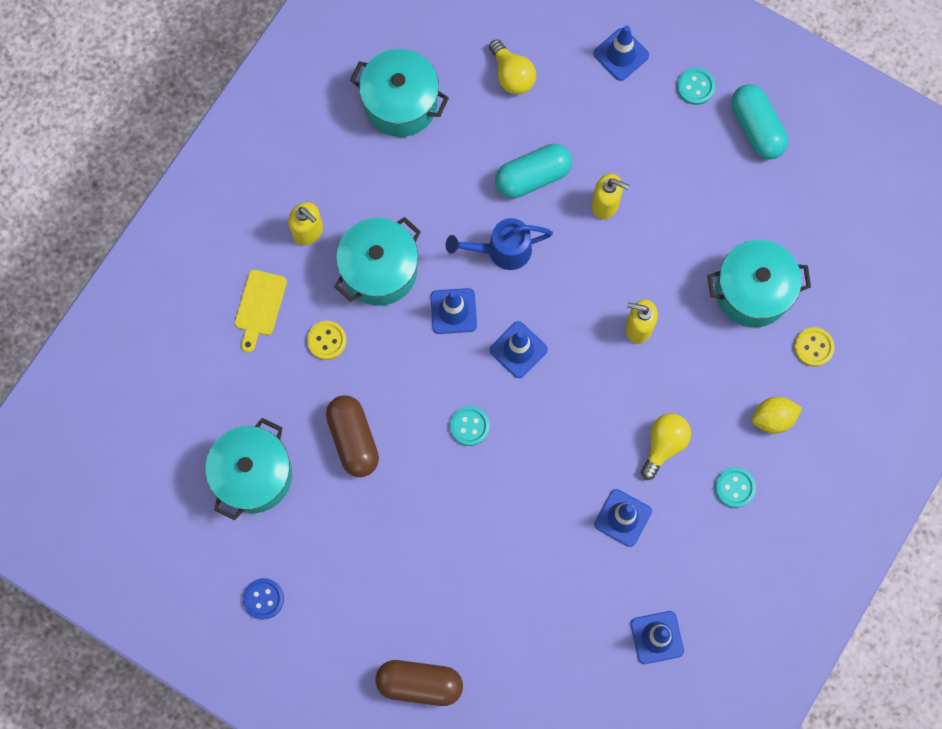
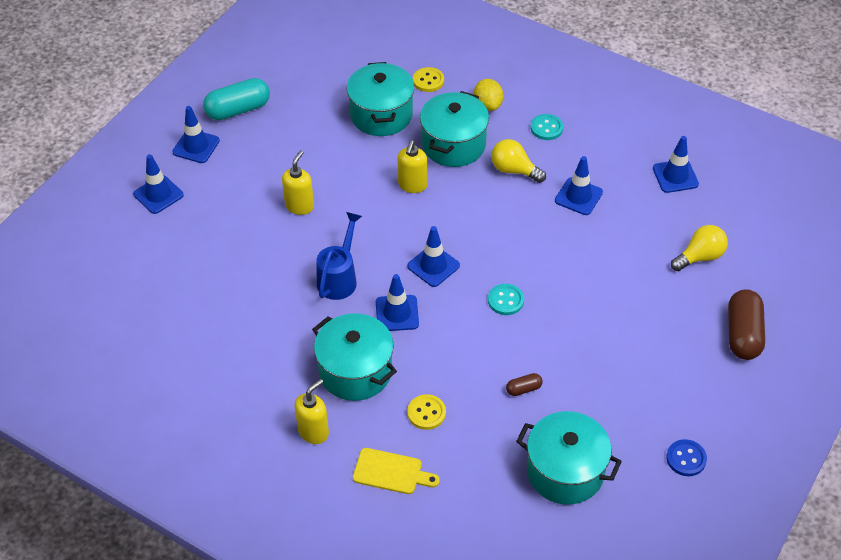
camera: 90 degrees left, 25 degrees down
(353, 439) = (523, 389): brown capsule -> brown capsule, size x0.47
(400, 103) = (185, 357): turquoise pot -> turquoise pot (453, 145)
(502, 250) = (339, 278): blue watering can -> blue watering can turned 150 degrees counterclockwise
(512, 75) = (167, 271): yellow light bulb -> yellow light bulb (700, 257)
(532, 177) = (269, 256): turquoise capsule -> none
(695, 87) = (196, 146): turquoise button -> blue traffic cone

